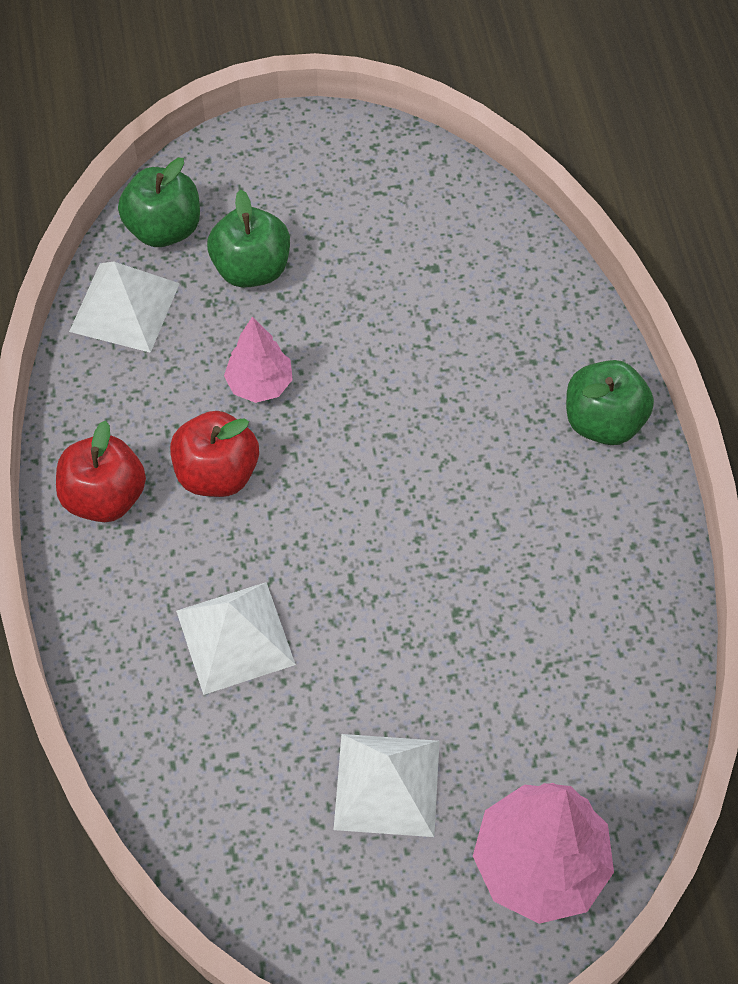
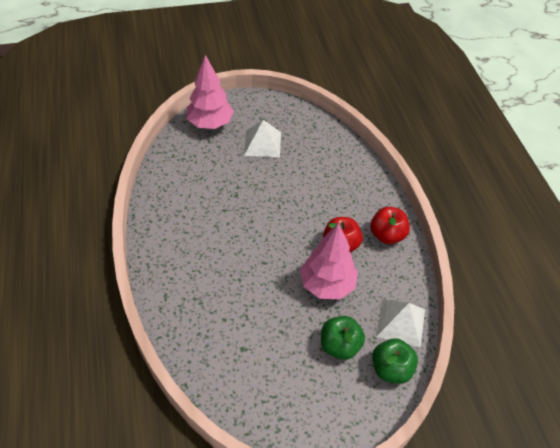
camera: 175 degrees right, 10 degrees down
(235, 637) = (323, 186): white pyramid -> none
(260, 384) = (327, 284): pink tree -> pink tree, size x1.75
(603, 421) = (164, 270): green apple -> none

